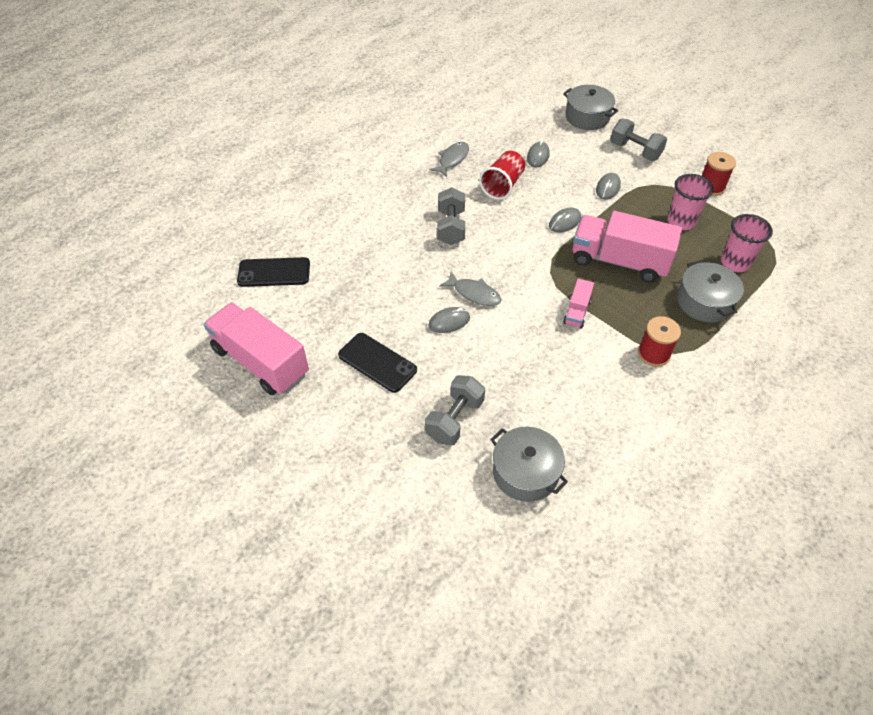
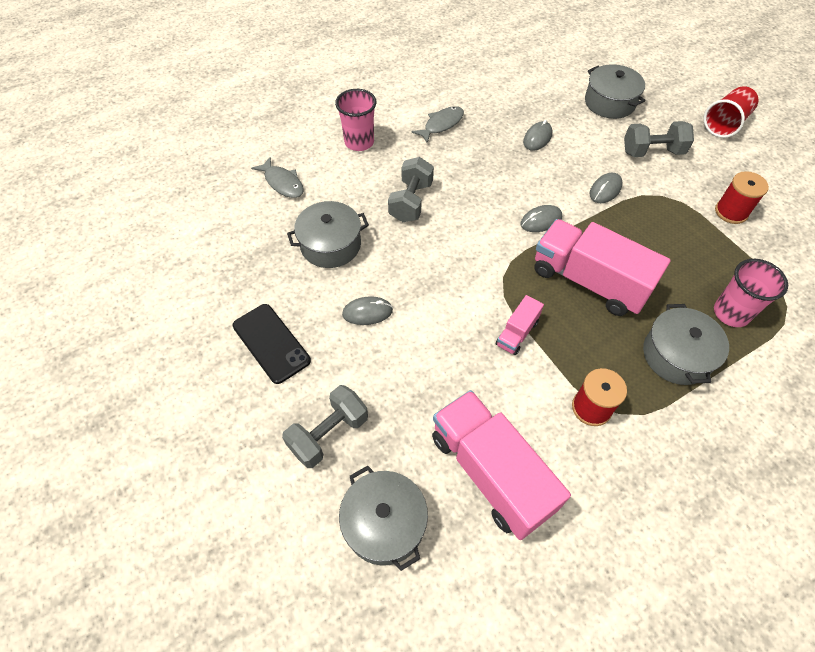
camera: 15 degrees right, 5 degrees up
(260, 362) = (151, 313): pink truck -> pink truck (490, 472)
(274, 272) = (206, 215): black phone -> none
(395, 275) = (330, 245): none -> grey pot
(474, 293) = (407, 285): grey fish -> grey fish (282, 183)
(502, 185) = (486, 164): red cup -> red cup (725, 124)
(635, 151) = (652, 152): grey dumbbell -> grey dumbbell turned 60 degrees counterclockwise
(681, 222) = (680, 247): pink cup -> pink cup (359, 142)

